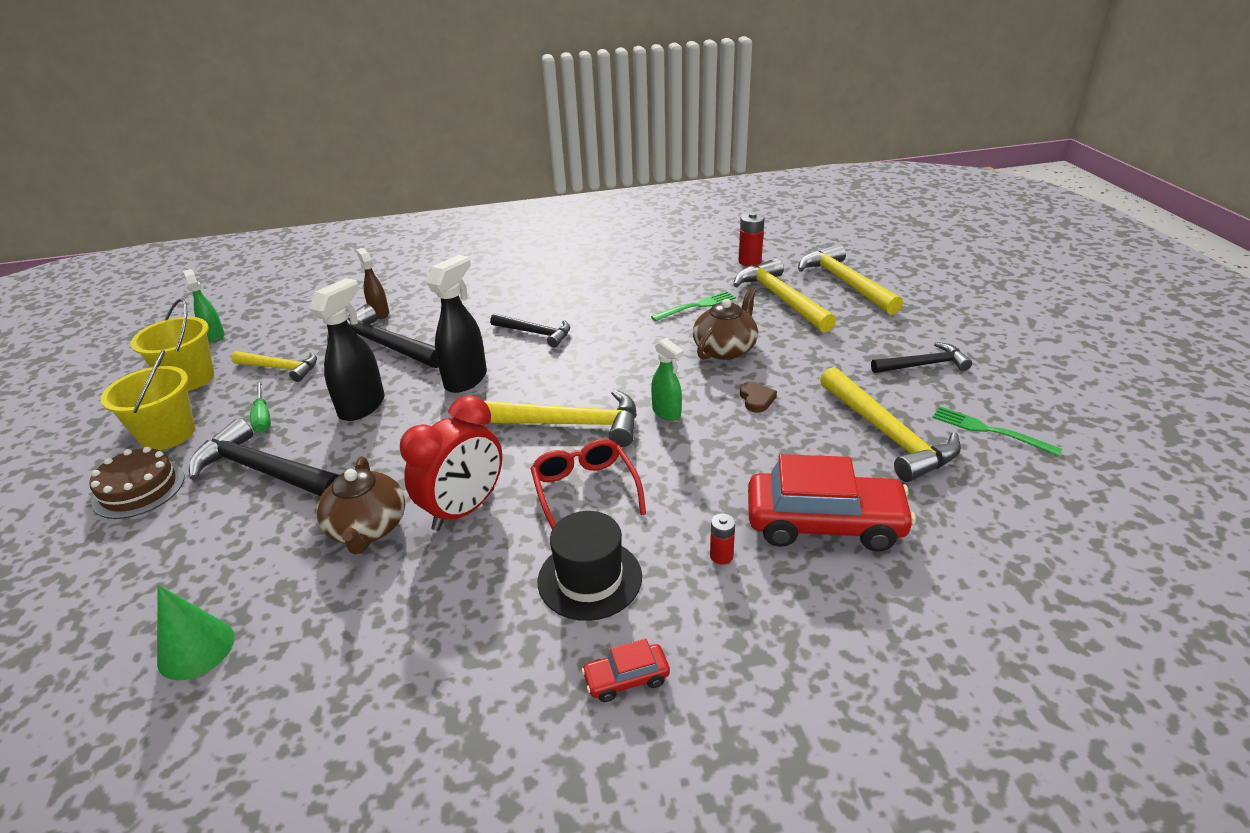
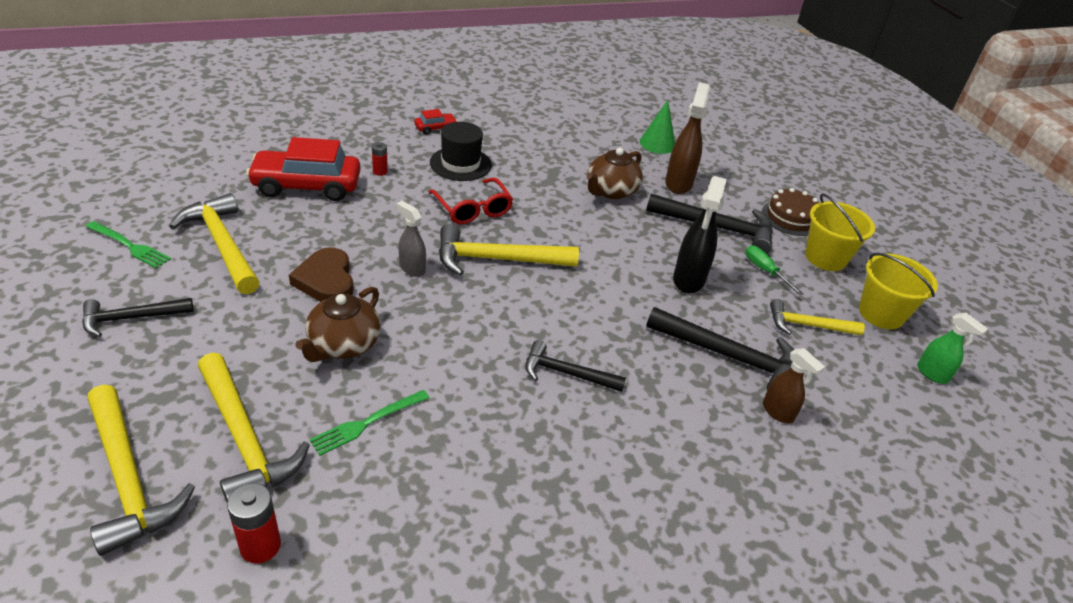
camera: 165 degrees right, 5 degrees up
(246, 548) = (678, 183): none -> brown spray bottle
(367, 529) = (611, 191): brown teapot -> brown teapot turned 120 degrees counterclockwise
(464, 509) = (553, 200): red clock -> none
(466, 379) = (611, 308): black spray bottle -> none
(667, 412) = (412, 268): green spray bottle -> grey spray bottle
(756, 399) = (326, 280): brown heart -> brown heart, size x1.82

